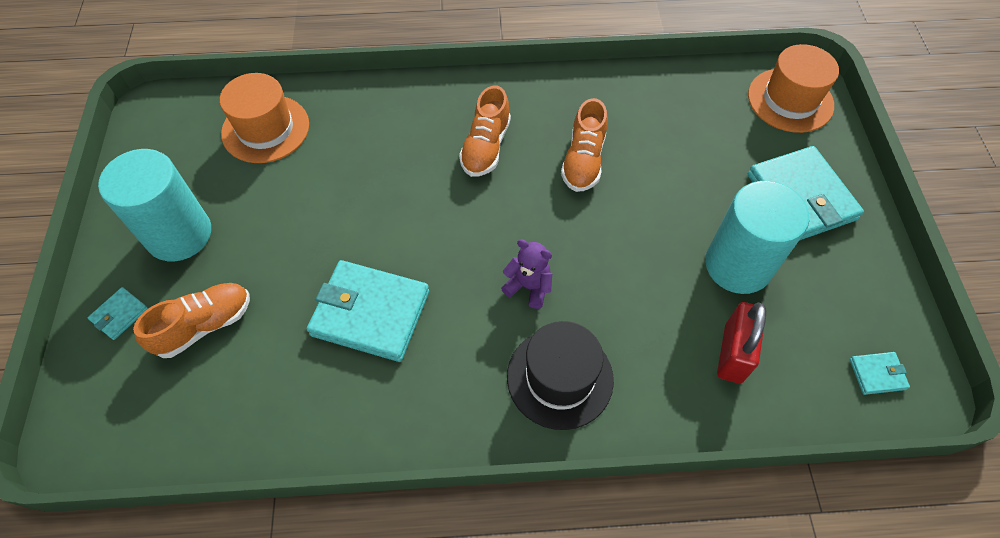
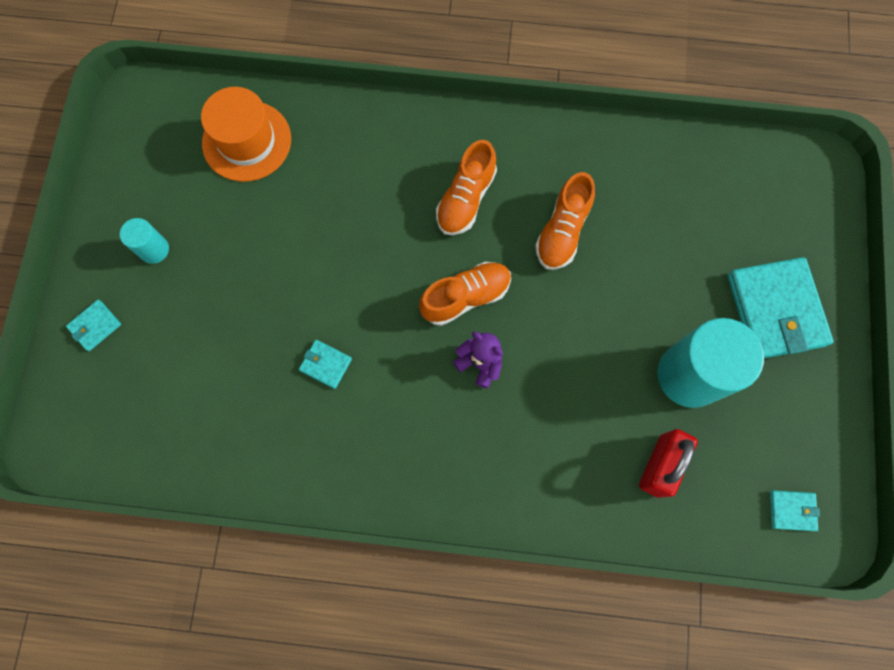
camera: 10 degrees right, 15 degrees up
(179, 234) = (154, 249): turquoise cylinder -> turquoise cylinder, size x0.48
(204, 325) = (171, 351): orange shoe -> orange shoe (465, 297)
(370, 313) = (326, 364): turquoise wallet -> turquoise wallet, size x0.45
(560, 378) = (491, 460): black hat -> none
(790, 100) = (798, 193): orange hat -> none

